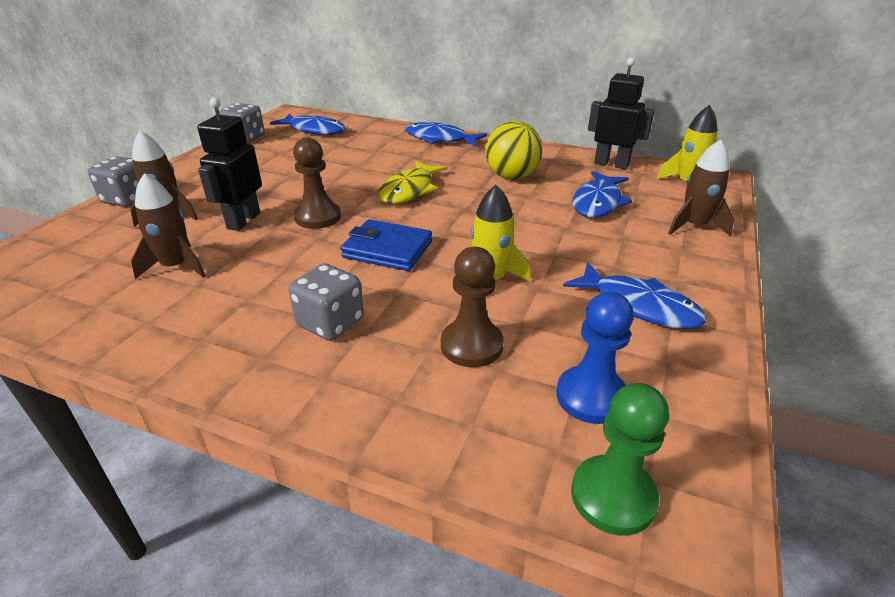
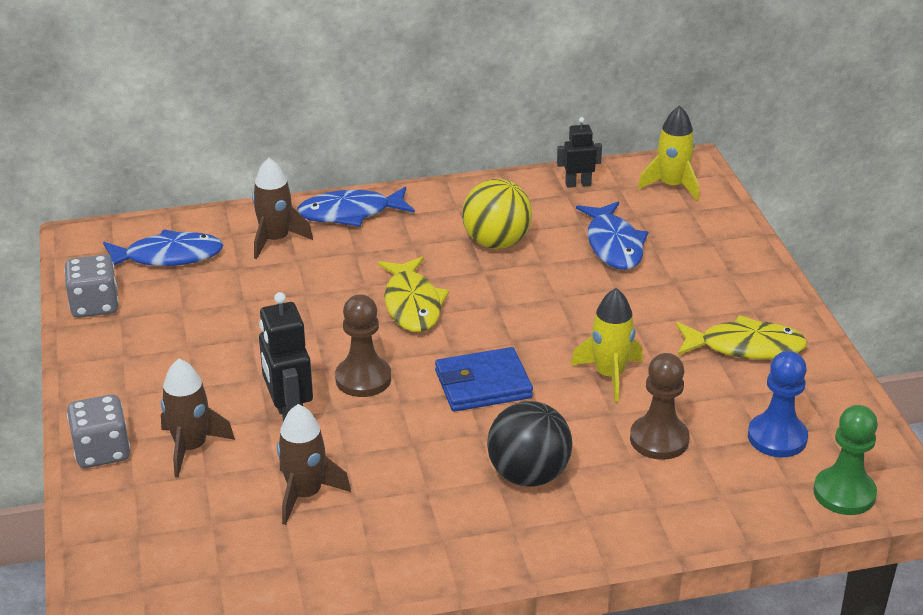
camera: 35 degrees left, 0 degrees up
(330, 323) = (528, 475): grey dice -> black ball
(611, 164) = (578, 184): black robot -> black robot, size x0.61
(639, 306) = (745, 347): blue fish -> yellow fish
(694, 226) = (720, 241): brown rocket -> brown rocket (276, 240)

